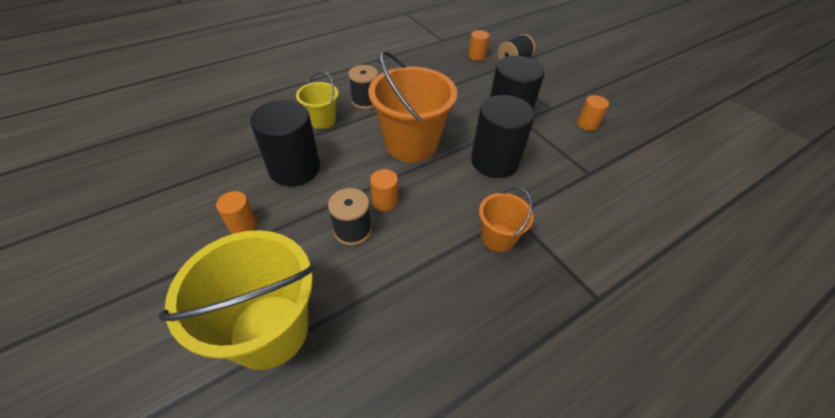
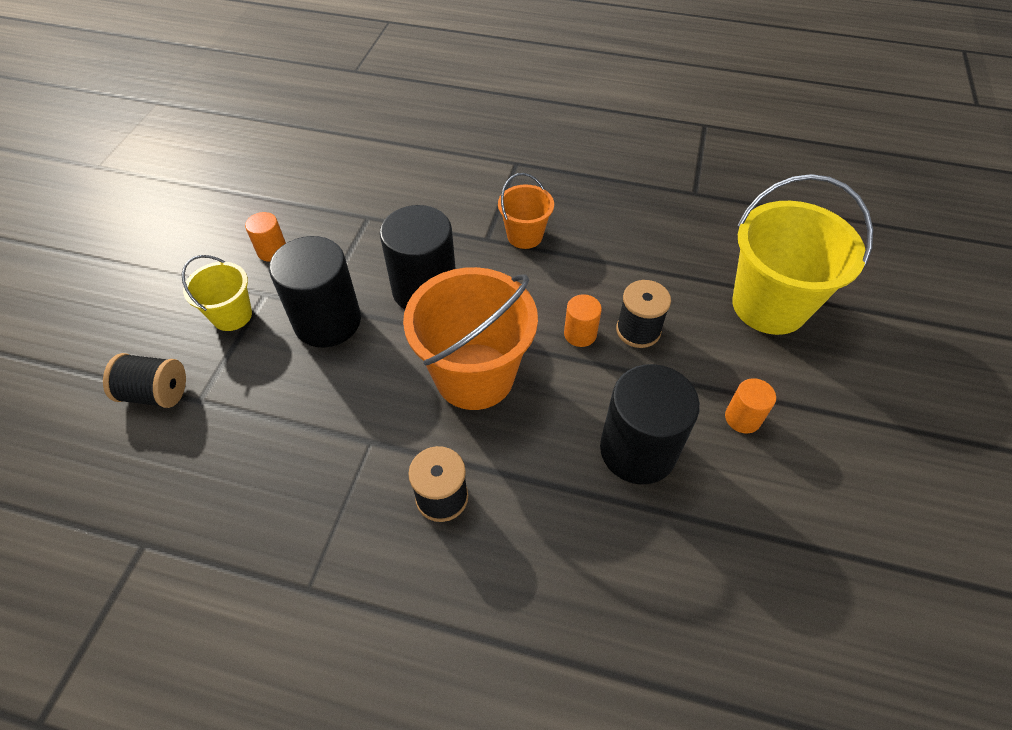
camera: 130 degrees left, 5 degrees up
(322, 120) = (536, 509): yellow bucket -> yellow bucket (232, 315)
(476, 56) = (172, 451): orange cylinder -> none

